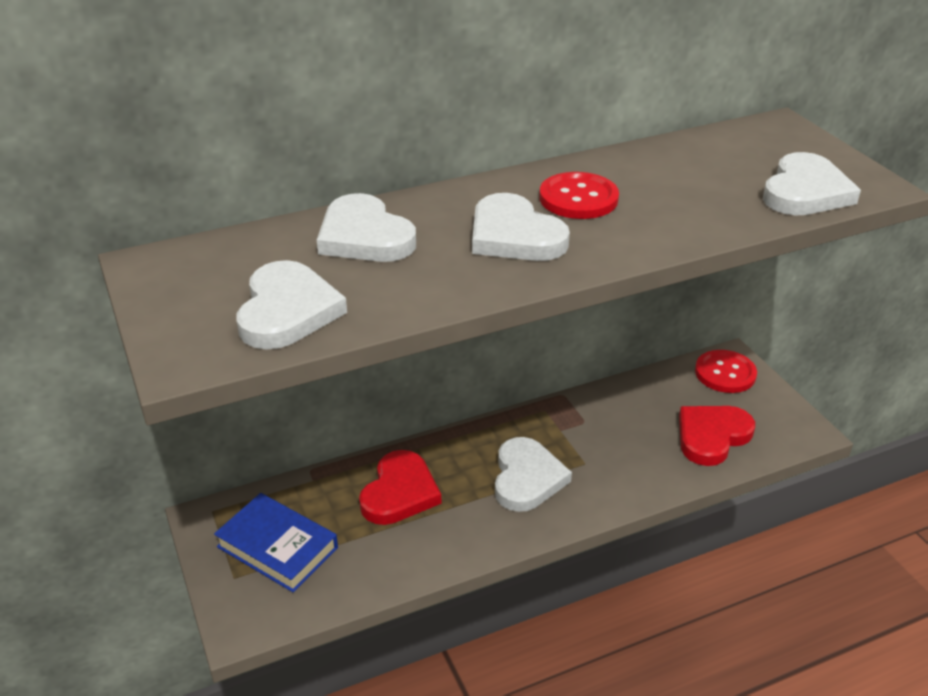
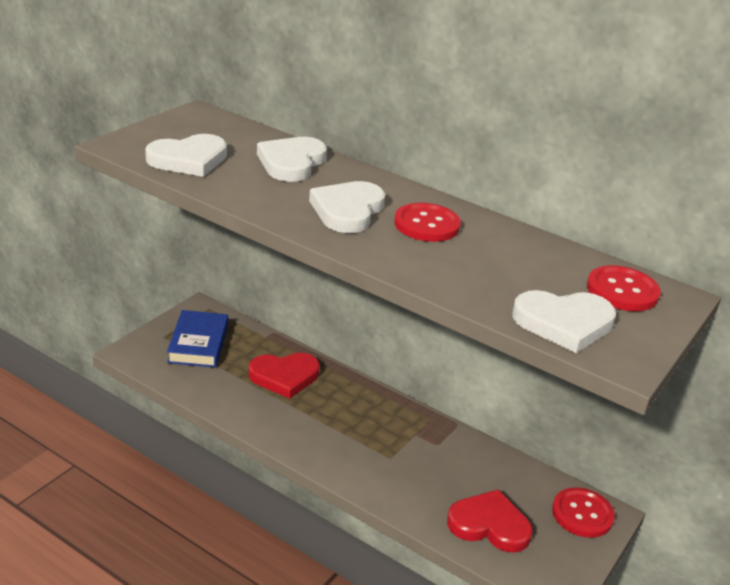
camera: 55 degrees right, 5 degrees down
(527, 478) = (348, 432): white heart -> none
(761, 144) = (622, 291): none -> red button

